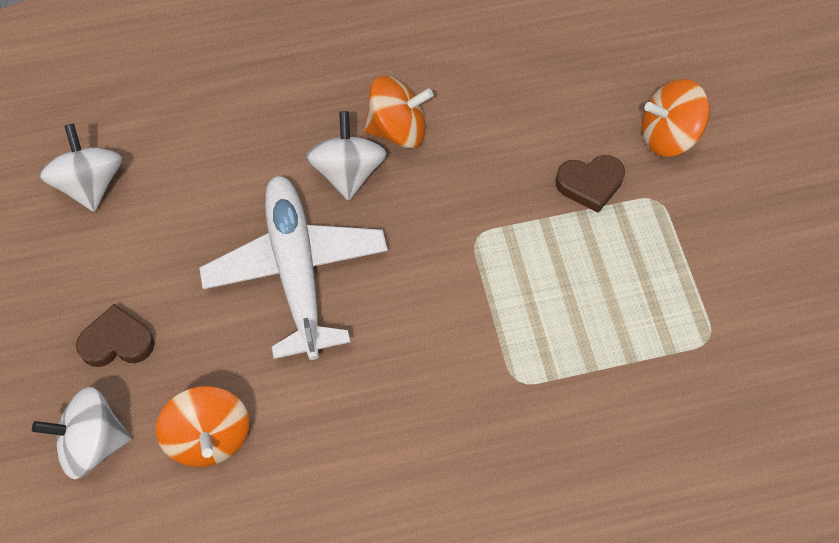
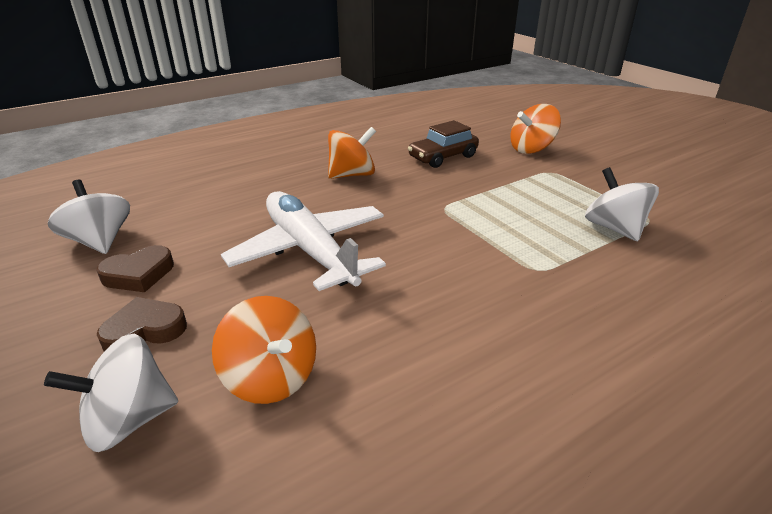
camera: 20 degrees left, 30 degrees down
(348, 172) = (326, 197): white spinning top -> white spinning top (614, 228)
(533, 120) = (443, 157): none -> brown car
(590, 184) = (502, 173): brown heart -> brown heart (139, 274)

